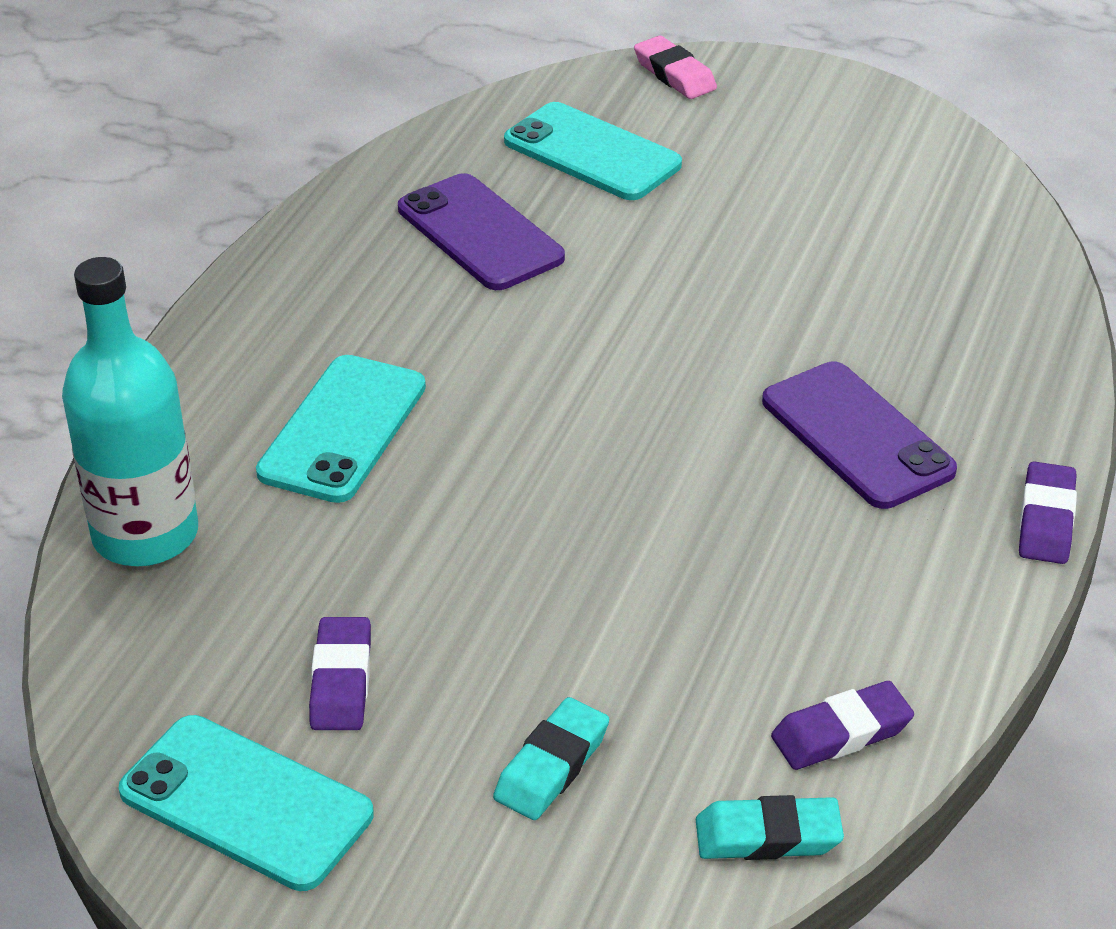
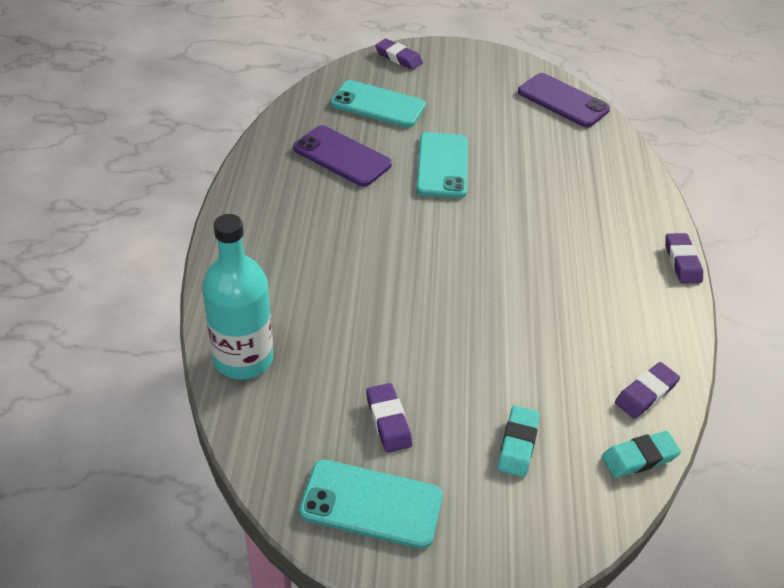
camera: 20 degrees left, 5 degrees up
(342, 429) = (322, 277): turquoise phone -> turquoise phone (442, 165)
(674, 74) = (398, 57): pink eraser -> purple eraser
(856, 436) = (576, 234): purple phone -> purple phone (563, 101)

